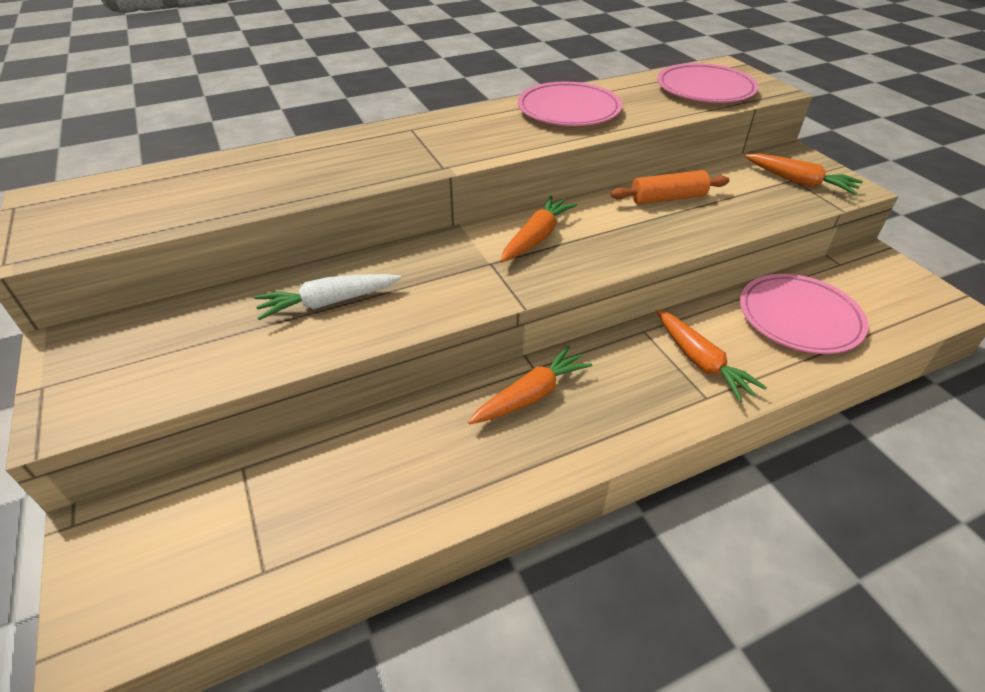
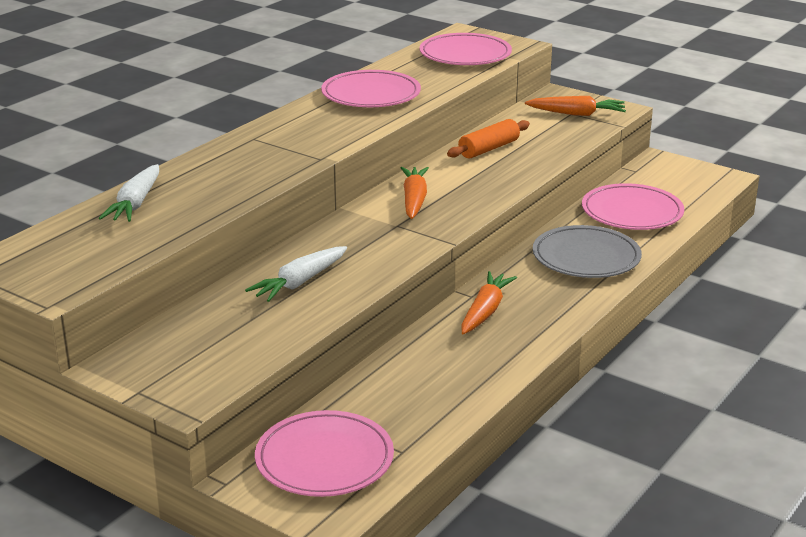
camera: 30 degrees left, 15 degrees down
(184, 540) = (324, 459): none -> pink plate
(230, 170) = (135, 203): none -> white carrot
(700, 362) = (586, 257): orange carrot -> grey plate

